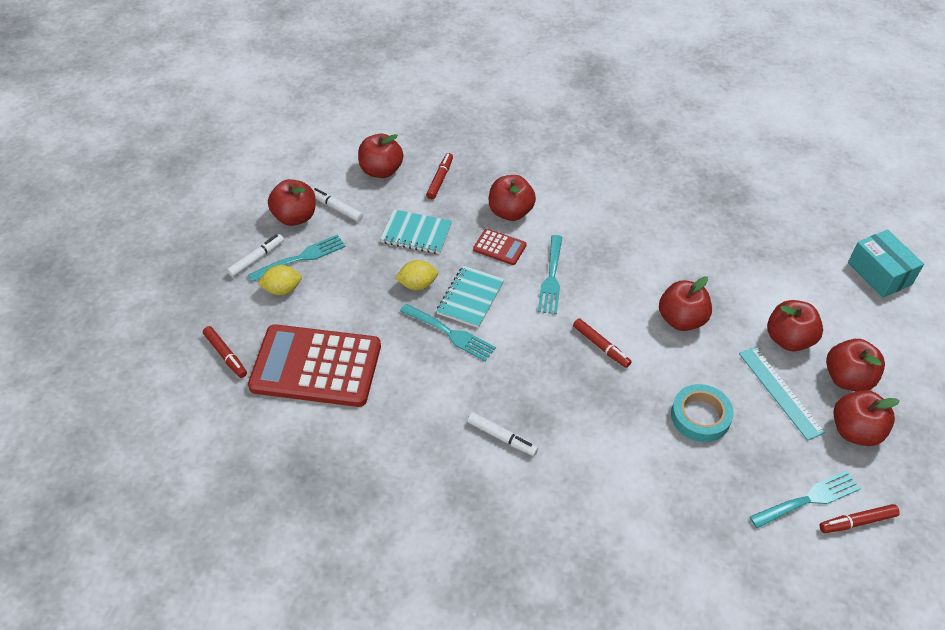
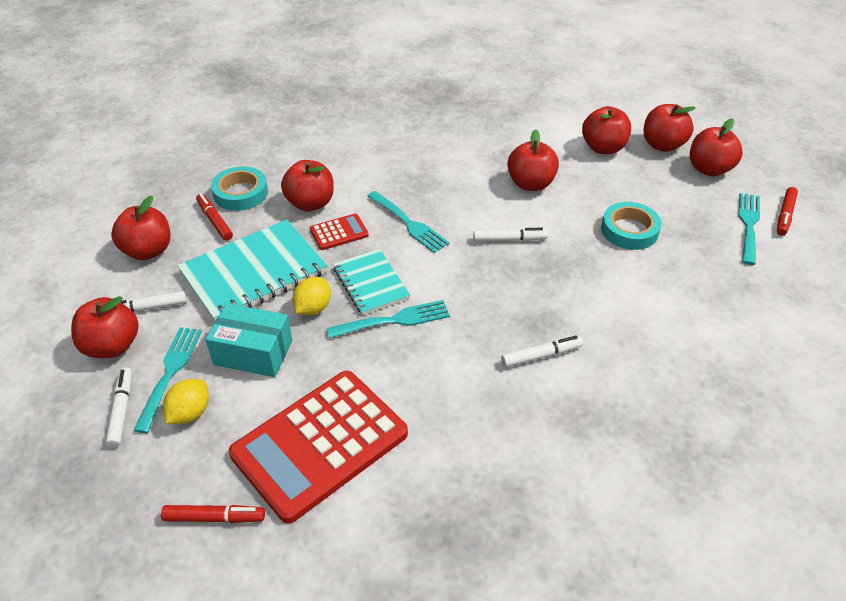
camera: 50 degrees left, 5 degrees down
(416, 233) = (254, 273): turquoise notebook -> turquoise notebook, size x1.67
(479, 171) = (240, 193): none -> turquoise tape
(601, 346) = (509, 239): red marker -> white marker
(780, 392) = (644, 180): turquoise ruler -> none
(879, 273) = (590, 79): turquoise box -> turquoise box (253, 352)

